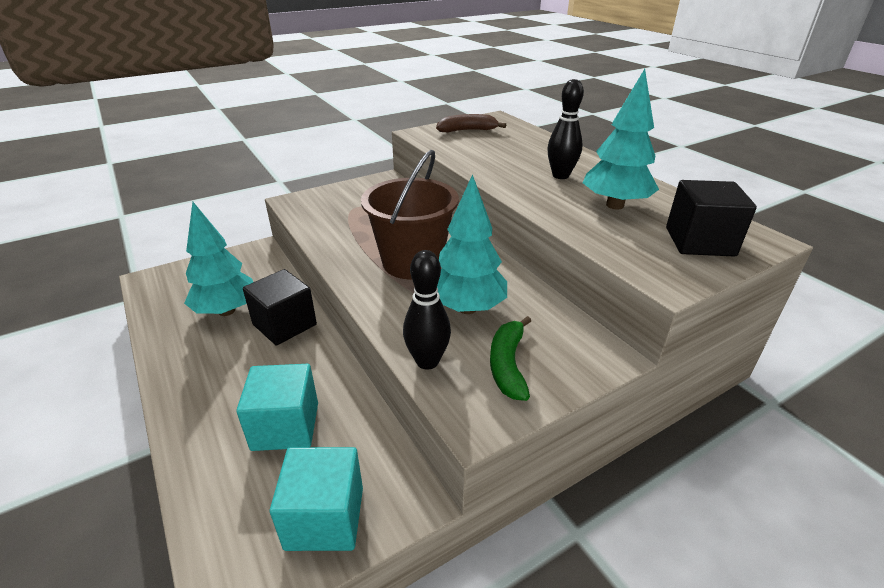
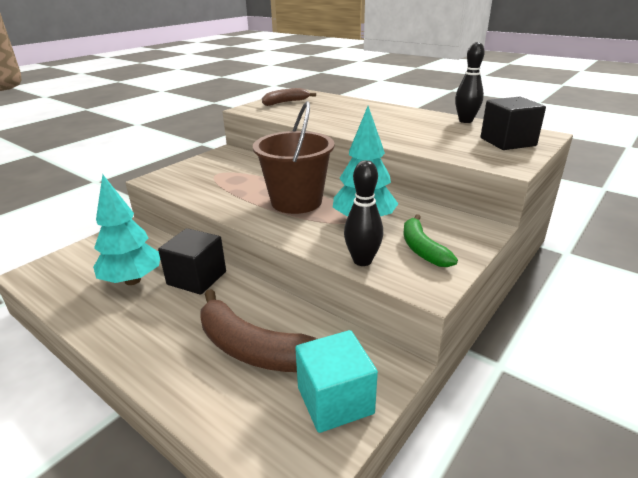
camera: 20 degrees left, 5 degrees down
(285, 426) = (253, 349): turquoise cube -> brown banana
(560, 176) = (382, 120): black bowling pin -> black bowling pin (465, 121)
(614, 205) = (435, 131): turquoise tree -> none

